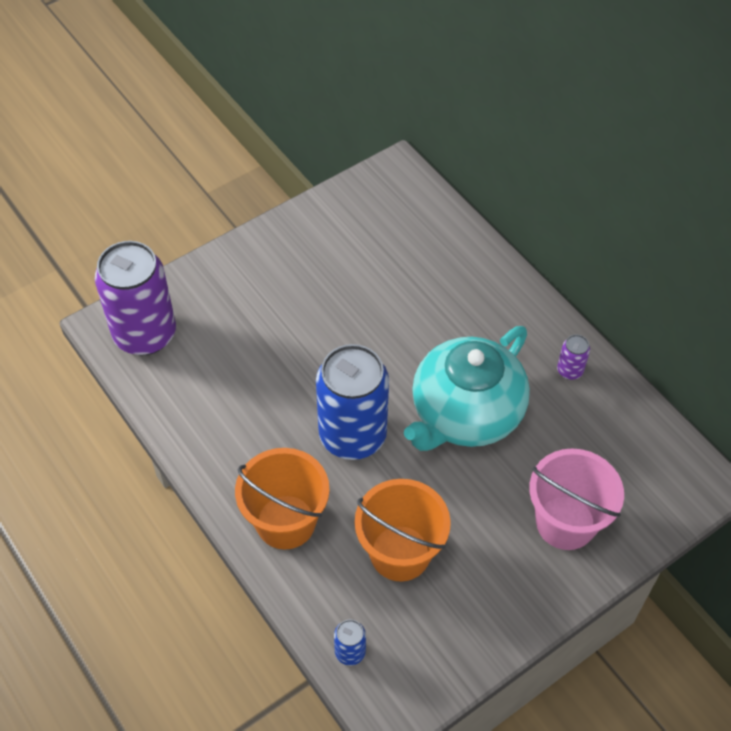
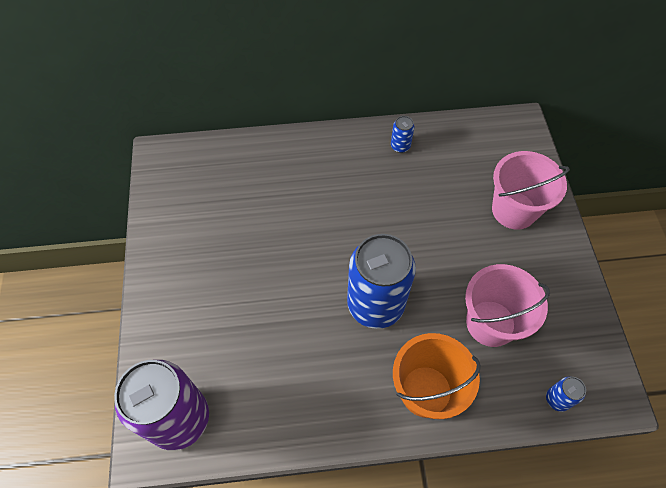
camera: 60 degrees left, 5 degrees up
(400, 553) = (490, 323): orange bucket -> pink bucket
(465, 414) = (399, 223): turquoise teapot -> none
(569, 370) = (400, 146): purple can -> blue can

